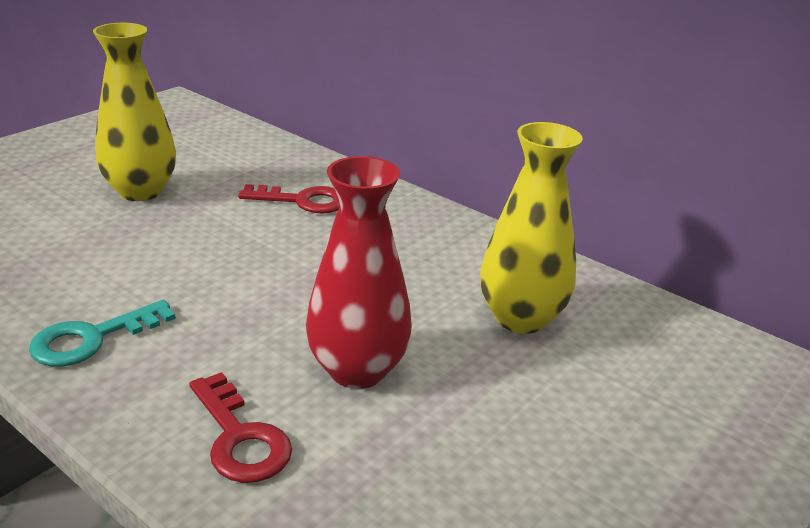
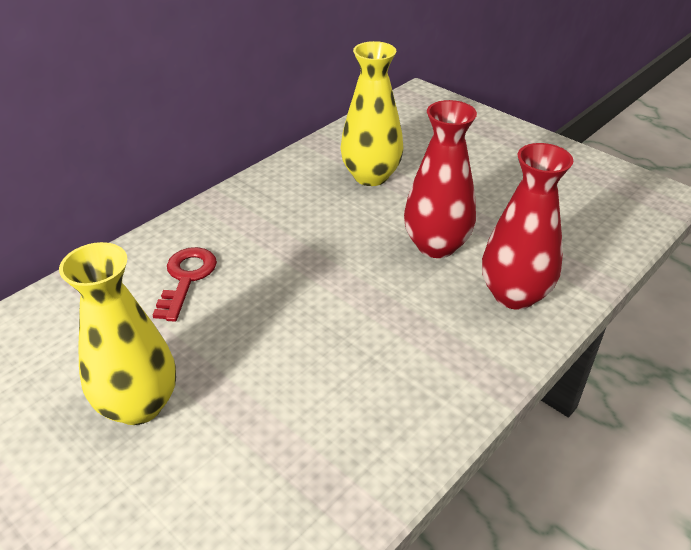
camera: 85 degrees left, 10 degrees up
(91, 339) = (419, 392): turquoise key -> none
(240, 438) = (514, 295): red key -> red vase

